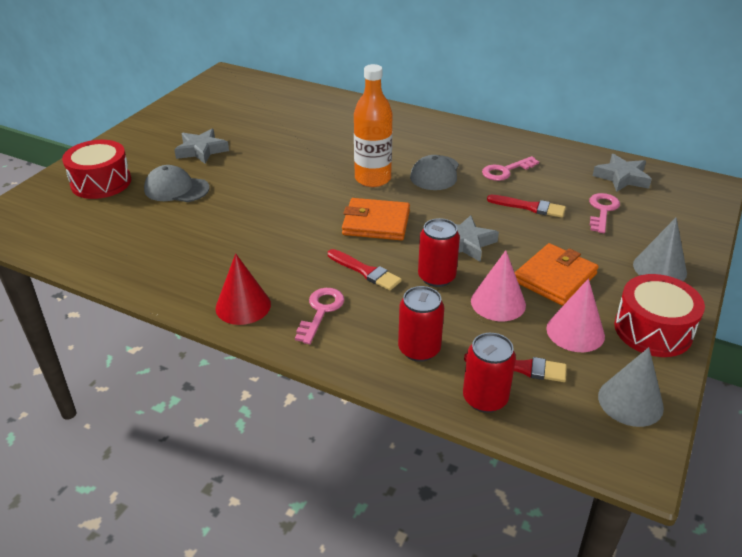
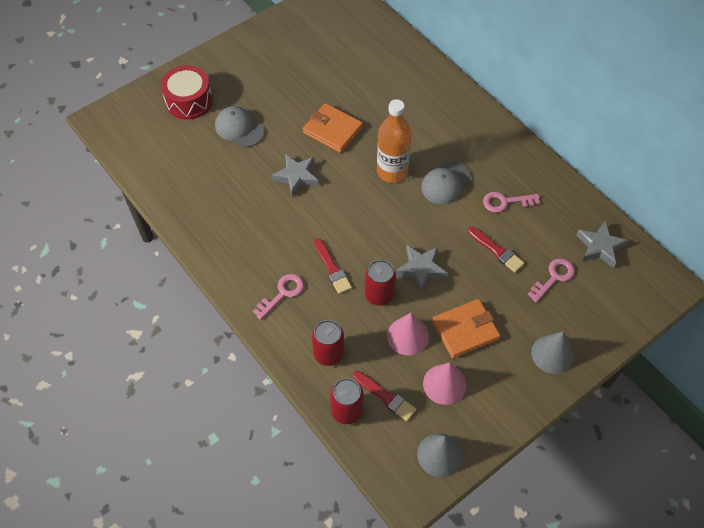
camera: 25 degrees right, 20 degrees up
(201, 150) = (276, 88): grey star -> grey star (296, 177)
(243, 306) = (234, 267): red cone -> none
(376, 223) = (367, 222): orange wallet -> orange wallet (332, 130)
(653, 330) = (501, 406): red drum -> none

